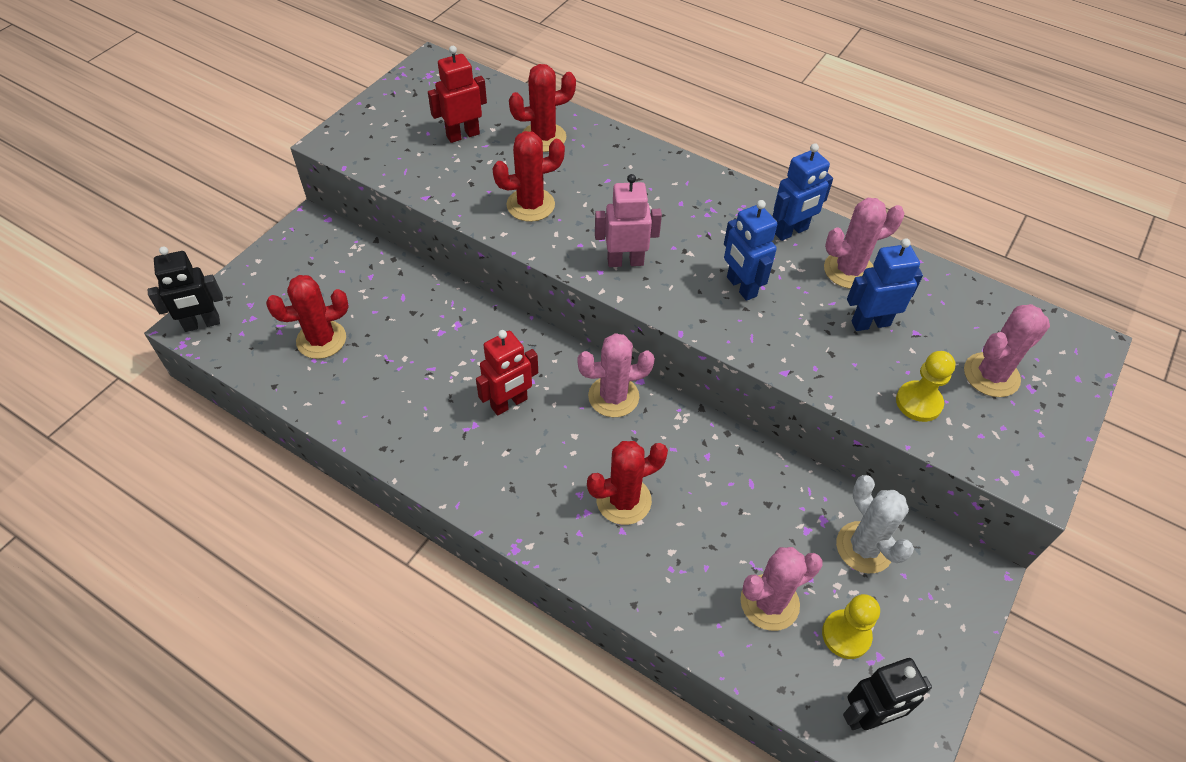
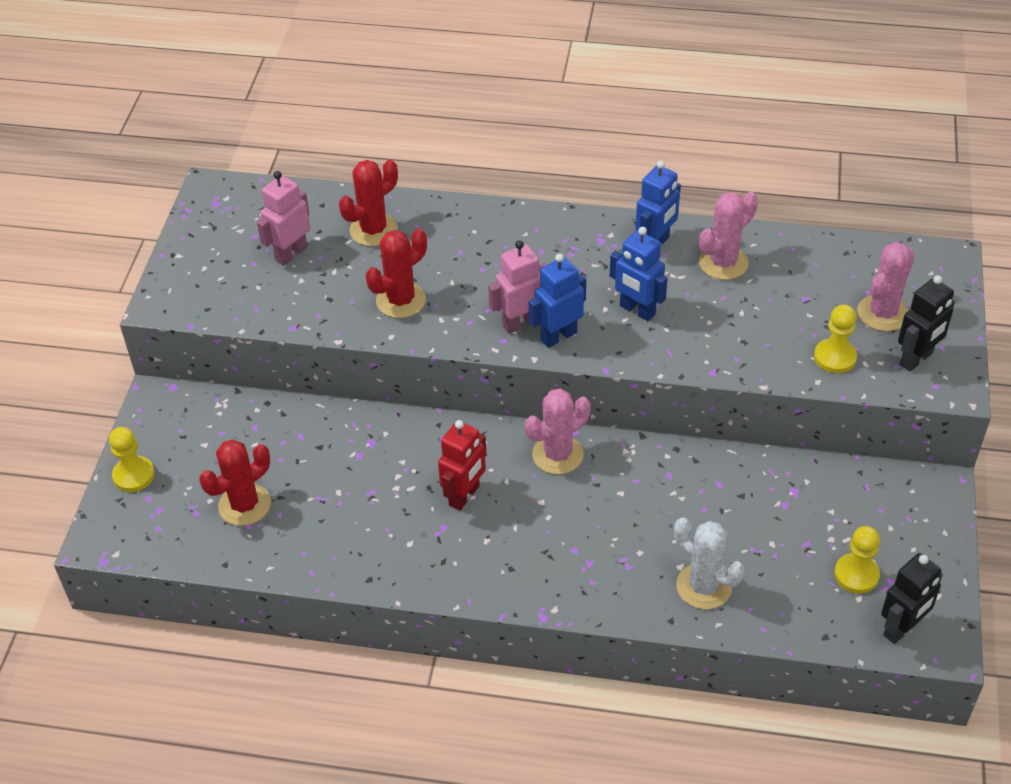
camera: 20 degrees left, 5 degrees down
(202, 324) = (110, 534): black robot -> black robot (916, 359)
(251, 281) = (134, 475): none -> yellow pawn
(463, 135) = (291, 253): red robot -> pink robot
(623, 500) = (616, 540): red cactus -> none
(769, 602) = (782, 574): pink cactus -> none
(864, 547) = (838, 500): white cactus -> white cactus (703, 586)
(870, 323) = (764, 303): blue robot -> blue robot (558, 336)

